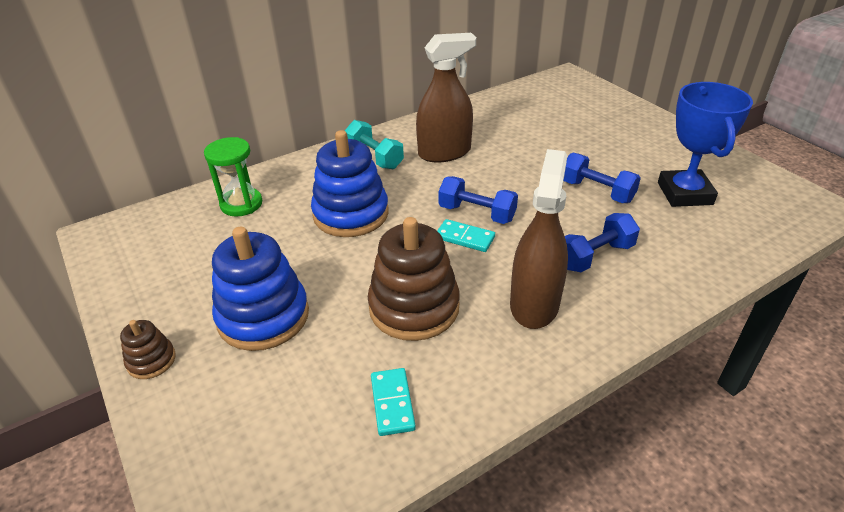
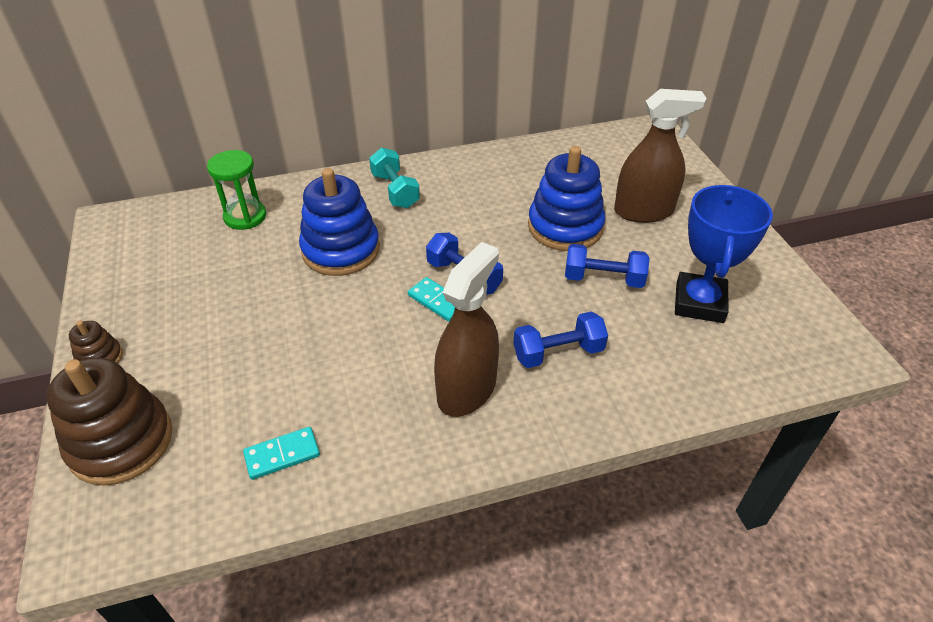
camera: 15 degrees right, 5 degrees up
(263, 316) = (211, 339): blue stacking toy -> blue stacking toy (565, 227)
(392, 403) = (282, 454): turquoise domino -> turquoise domino turned 60 degrees clockwise
(414, 307) = (350, 364): brown stacking toy -> brown stacking toy (121, 442)
(444, 152) = (468, 199): brown spray bottle -> brown spray bottle (643, 211)
(597, 191) = (603, 279): blue dumbbell -> blue dumbbell turned 45 degrees counterclockwise

